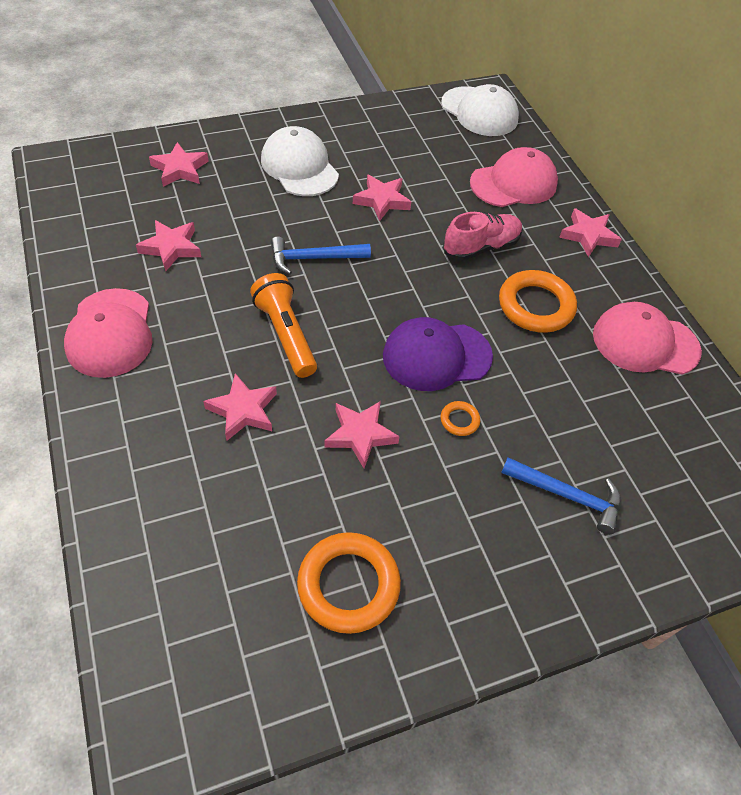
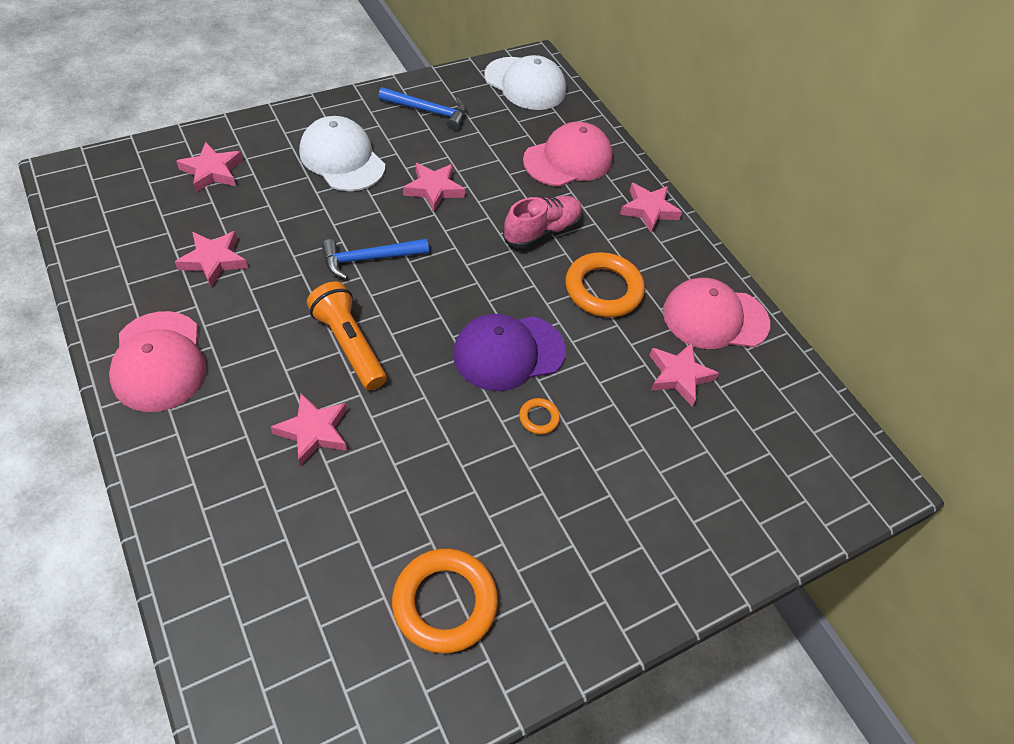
camera: 10 degrees left, 0 degrees up
(360, 435) = (439, 444): pink star -> pink star (679, 376)
(568, 496) = (654, 484): blue hammer -> blue hammer (429, 111)

